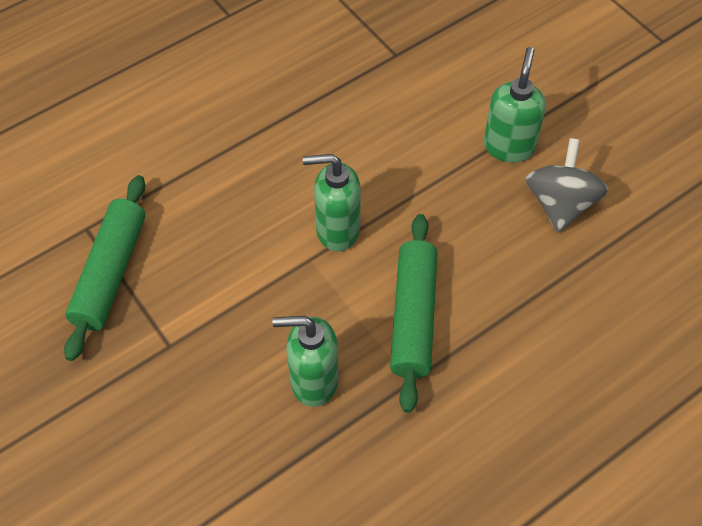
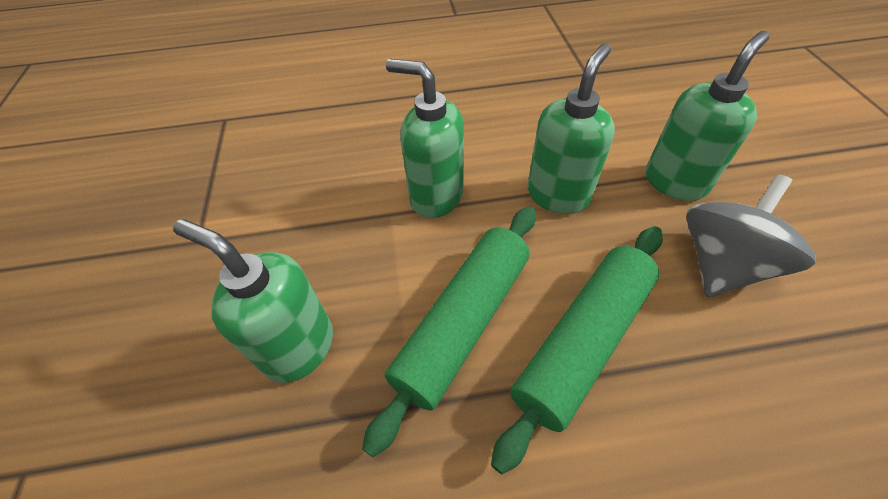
camera: 30 degrees right, 5 degrees down
(110, 273) = (208, 158): green rolling pin -> green rolling pin (582, 342)
(429, 192) = (558, 195): none -> green soap dispenser

